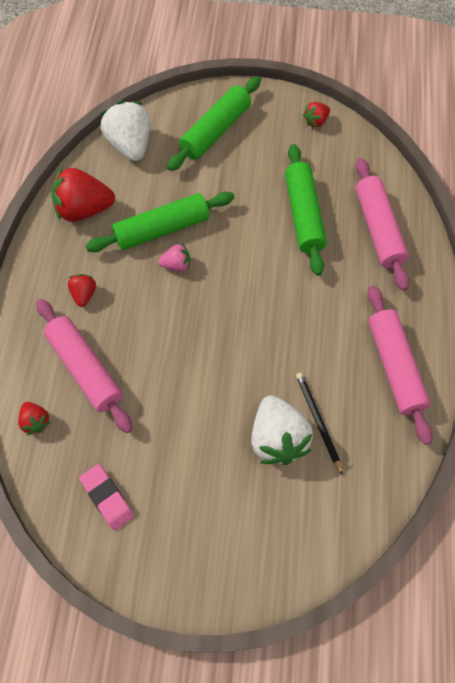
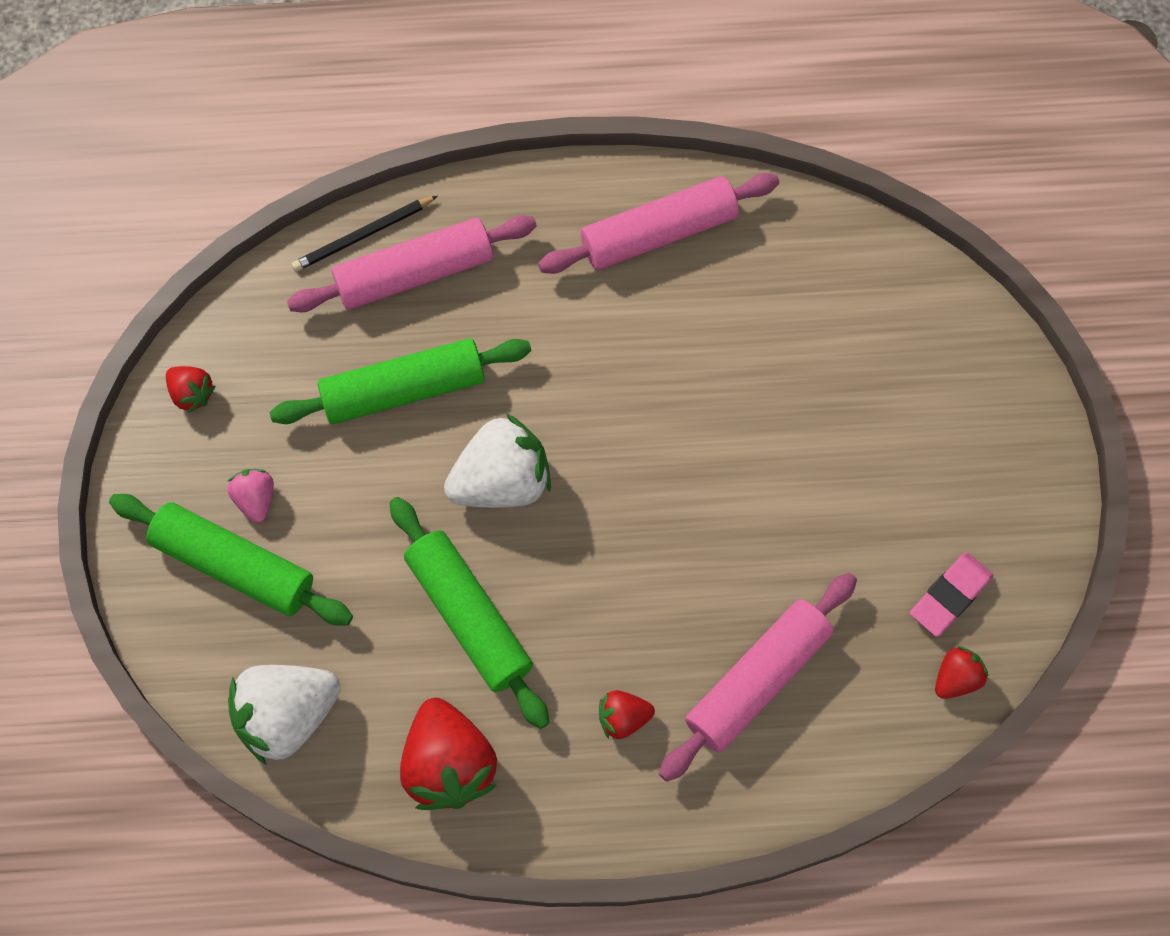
camera: 100 degrees left, 5 degrees up
(35, 421) = (861, 734): red strawberry -> red strawberry (956, 678)
(176, 265) = (538, 577): pink strawberry -> pink strawberry (255, 499)
(277, 439) = (806, 378): white strawberry -> white strawberry (502, 481)
(318, 421) = (766, 327): black pencil -> black pencil (363, 236)

